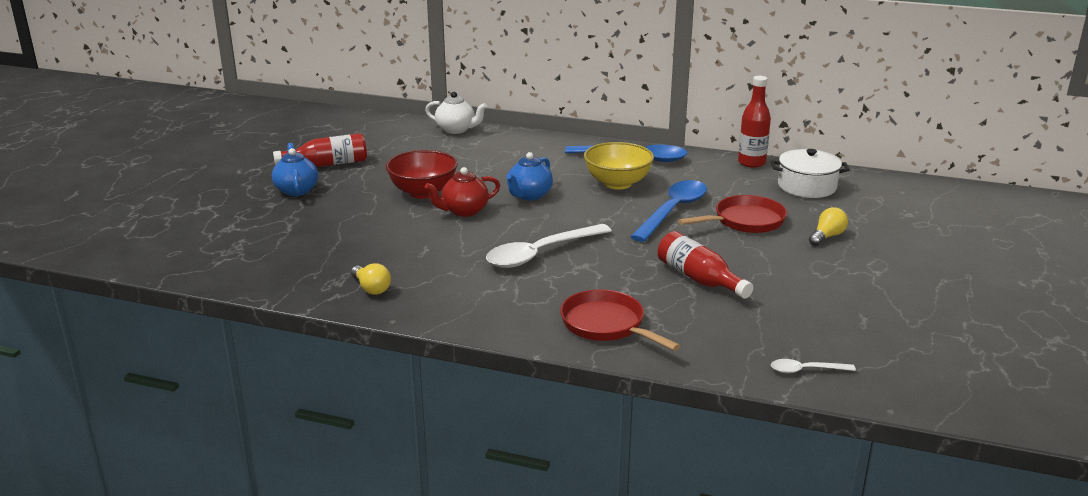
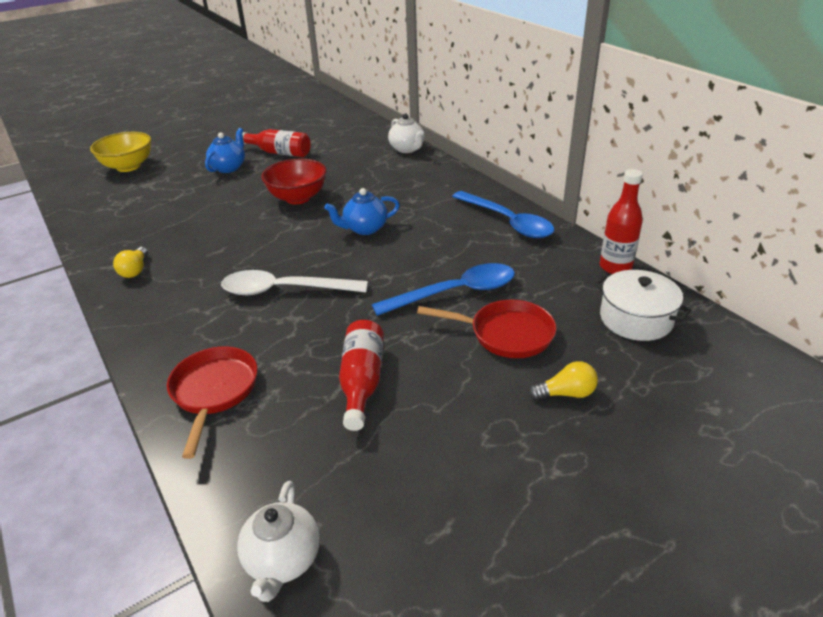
camera: 40 degrees right, 10 degrees up
(464, 211) = (297, 225): red teapot -> none
(617, 183) = (452, 243): yellow bowl -> yellow bowl (128, 167)
(805, 370) = (283, 560): white spoon -> white teapot

